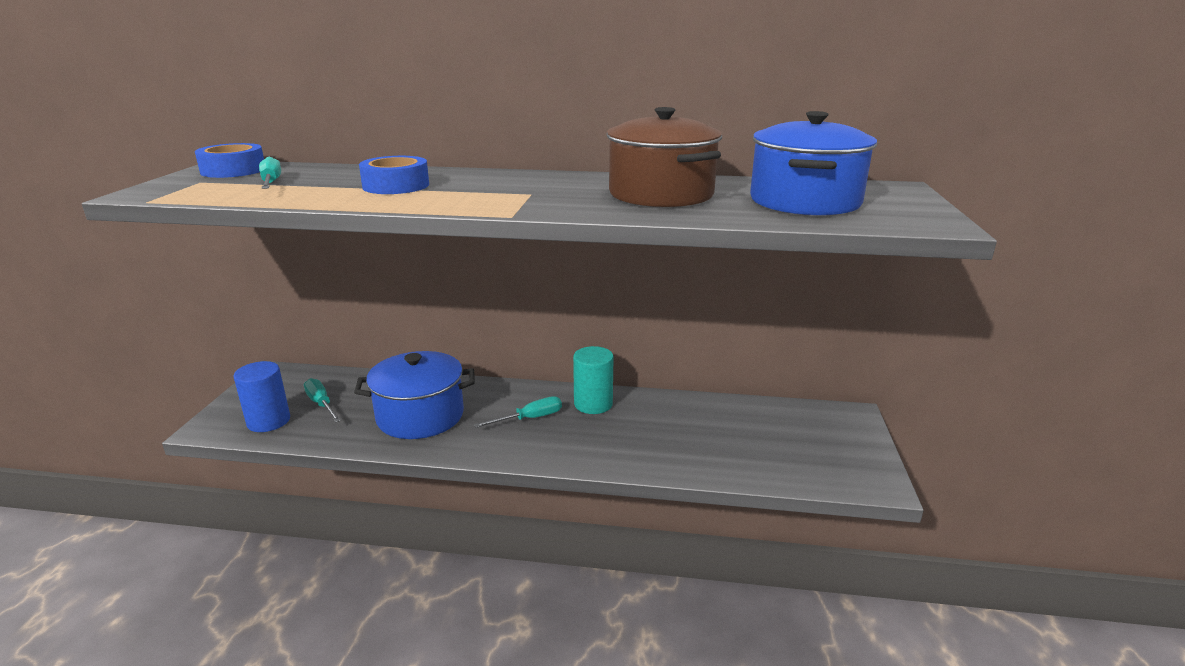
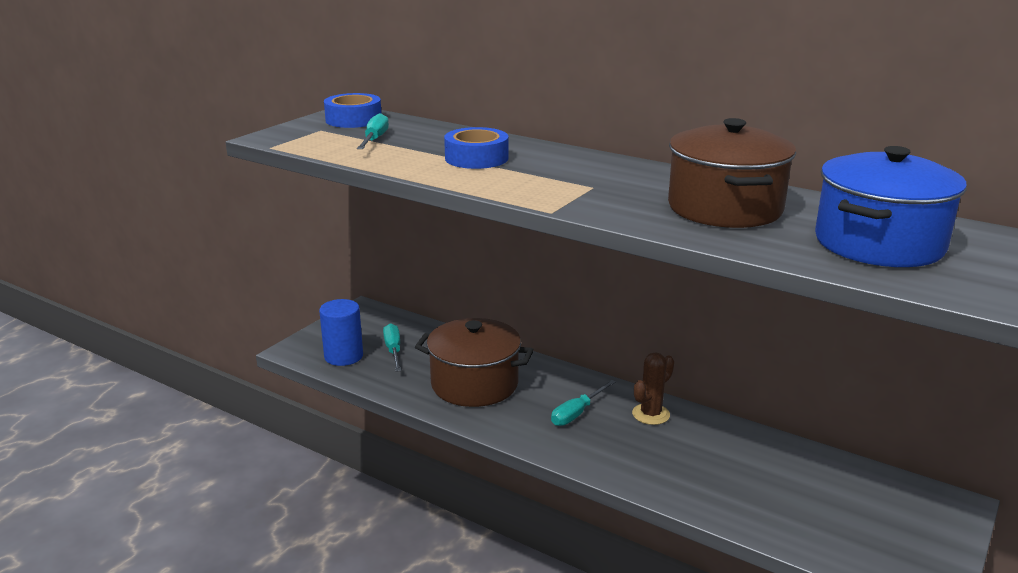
camera: 25 degrees right, 0 degrees up
(420, 416) = (474, 384): blue pot -> brown pot
(530, 418) = (577, 413): turquoise screwdriver -> turquoise screwdriver turned 135 degrees clockwise
(593, 404) = (651, 414): turquoise cylinder -> brown cactus

